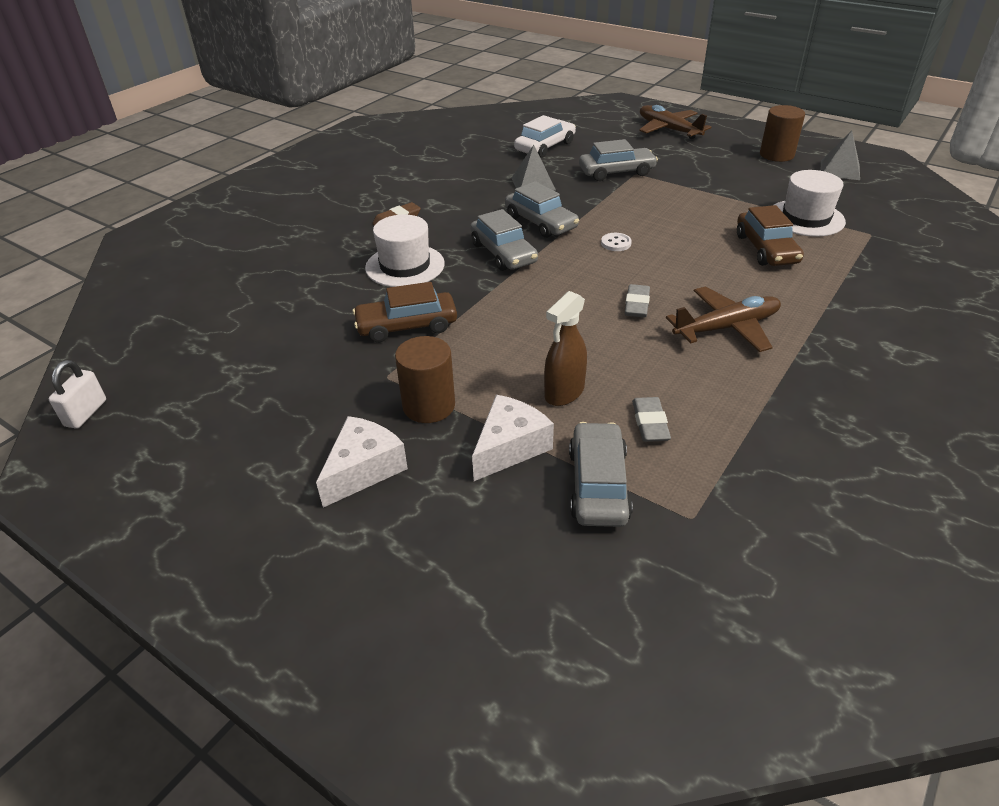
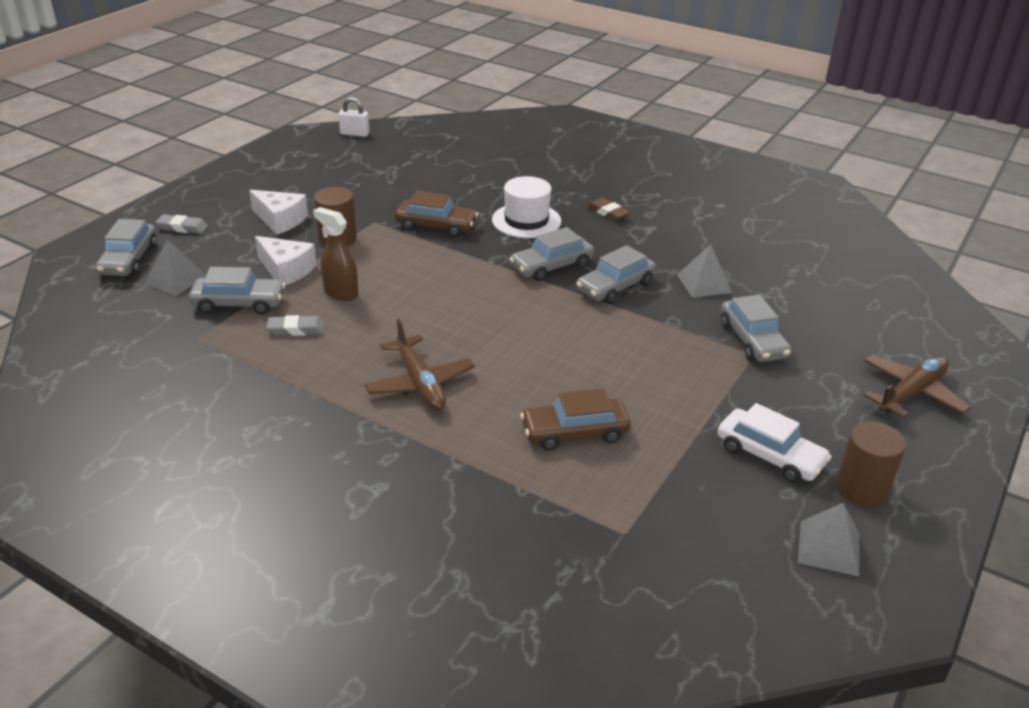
camera: 85 degrees right, 5 degrees down
(407, 326) = (436, 226): brown car -> brown car turned 120 degrees clockwise
(473, 654) = (129, 260): none -> grey car
(538, 571) = (175, 279): none -> grey pyramid
(545, 147) = (808, 292): white car -> white car (770, 455)
(616, 243) = (577, 330): white button -> none
(637, 305) = (461, 335): grey eraser -> grey eraser (182, 228)
(806, 218) = (659, 480): white hat -> none

